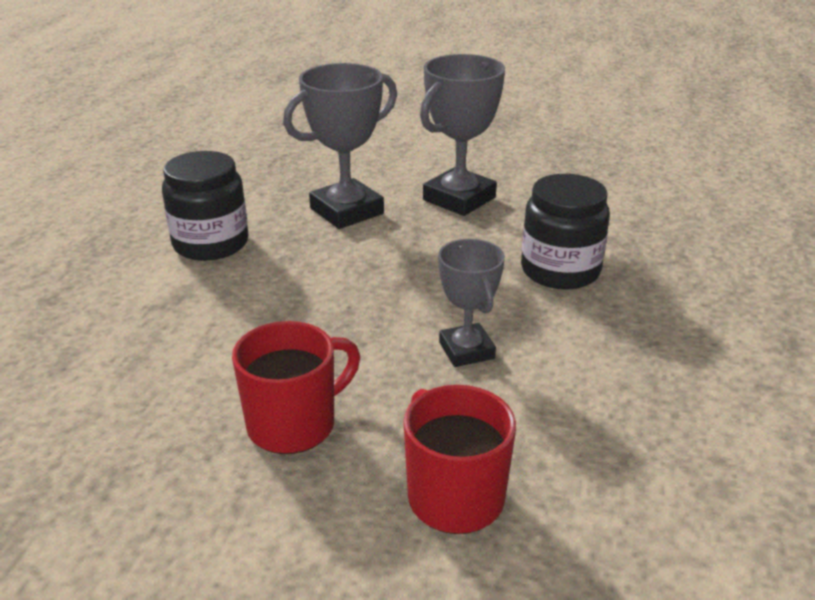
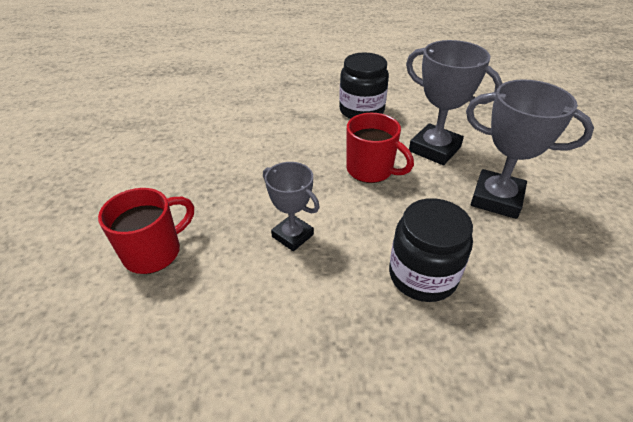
camera: 75 degrees right, 10 degrees up
(294, 424) = (207, 180): red mug -> red mug (371, 170)
(466, 350) = (292, 235): grey trophy -> grey trophy turned 75 degrees clockwise

